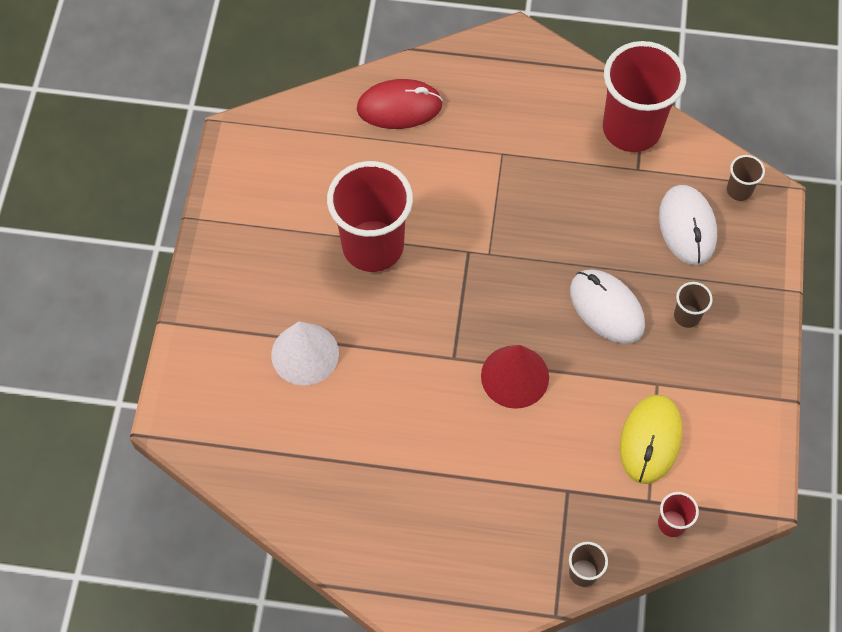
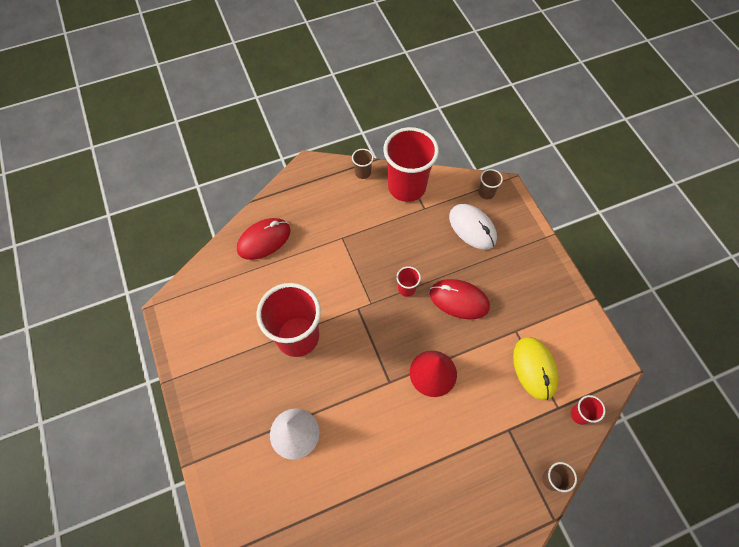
camera: 30 degrees left, 0 degrees up
(546, 259) = (406, 289): none -> red cup
(606, 308) = (459, 300): white mouse -> red mouse
(687, 316) = (505, 280): brown cup -> brown cup (363, 173)

